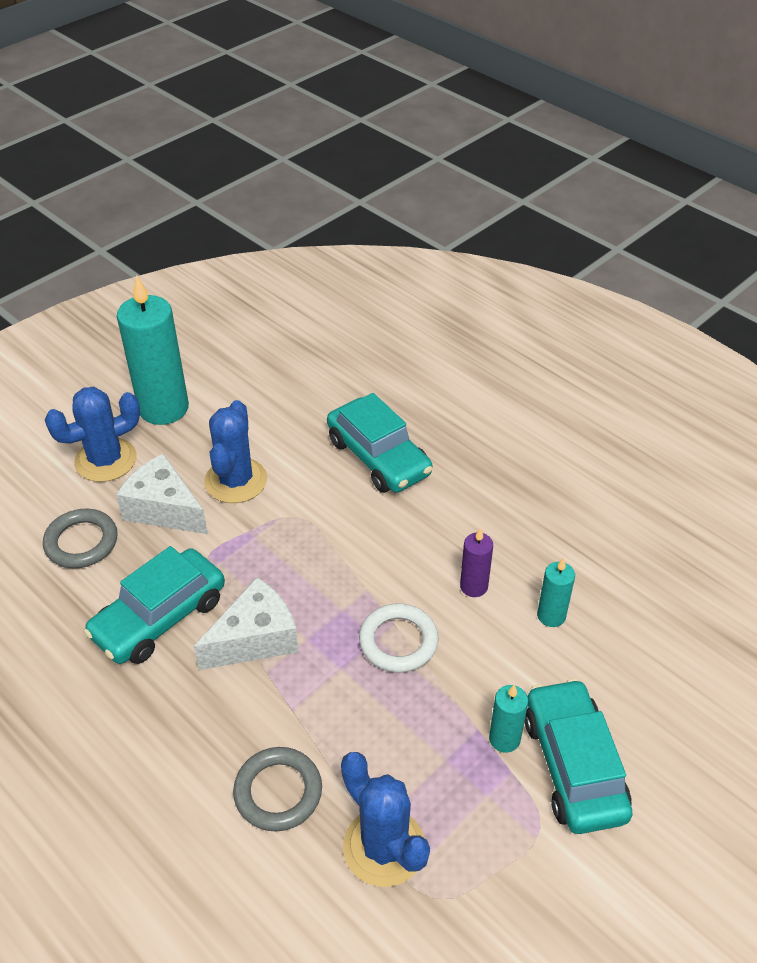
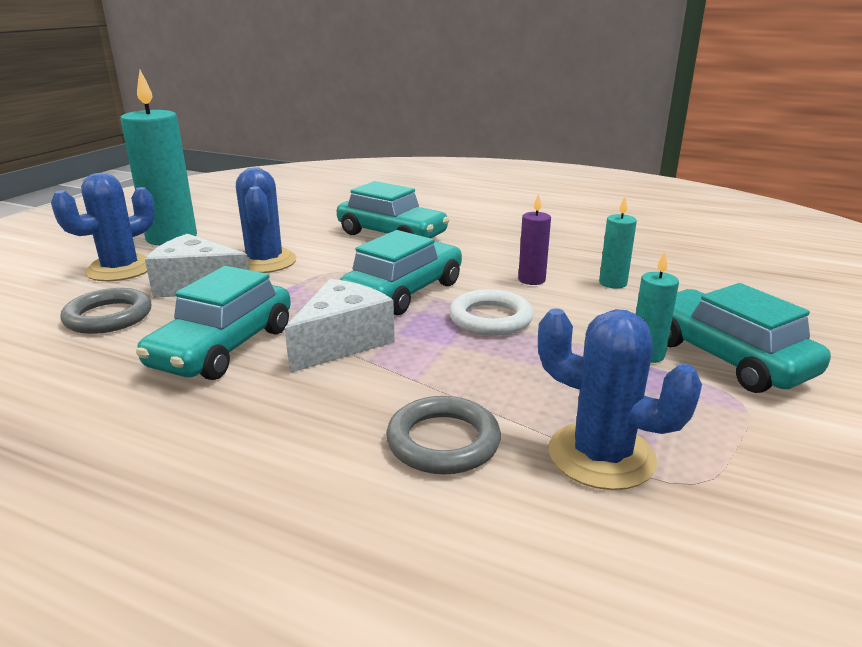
camera: 20 degrees left, 20 degrees down
(341, 573) = (404, 292): none -> turquoise car

